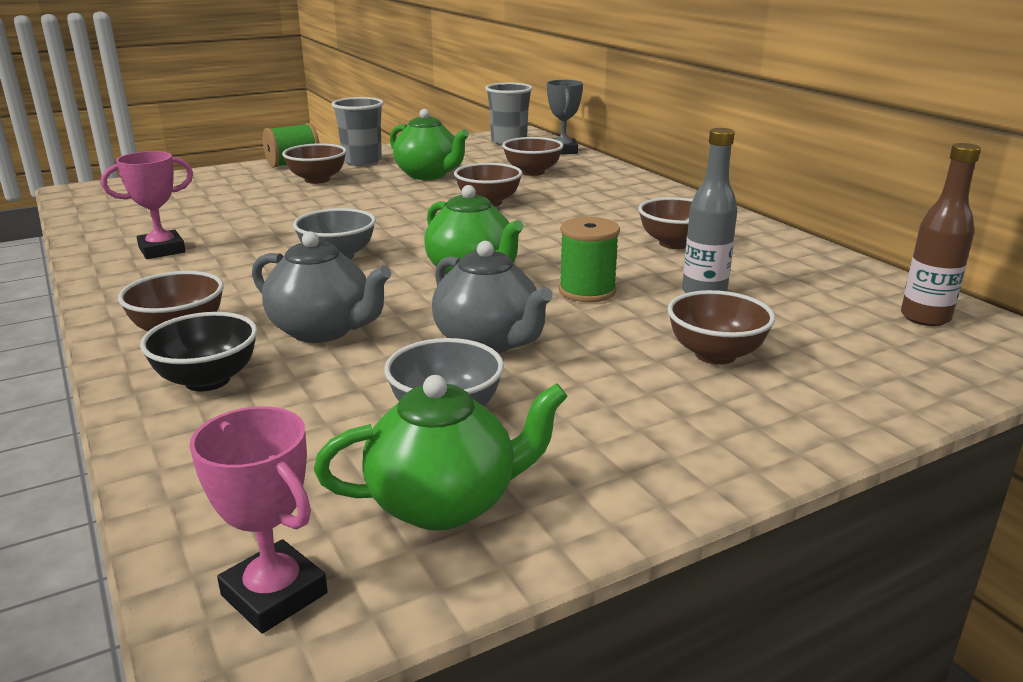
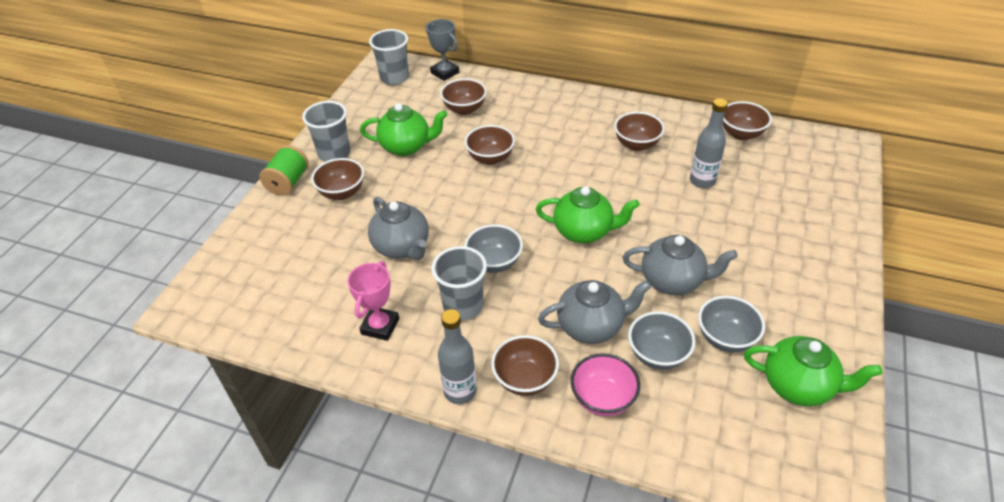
camera: 40 degrees left, 20 degrees up
(116, 310) = (460, 391): none -> grey bottle
(207, 380) = (602, 399): black bowl -> pink bowl
(248, 268) = (463, 306): none -> grey cup
(274, 594) = (816, 472): pink trophy -> none
(288, 220) = (402, 247): none -> grey teapot
(338, 382) = (657, 355): none -> grey bowl
(445, 503) = (798, 386): green teapot -> green teapot turned 75 degrees clockwise
(587, 291) = (655, 212): green spool -> none
(715, 354) = (762, 226): brown bowl -> brown bowl (741, 134)
(925, 318) = (797, 147): brown bottle -> none

